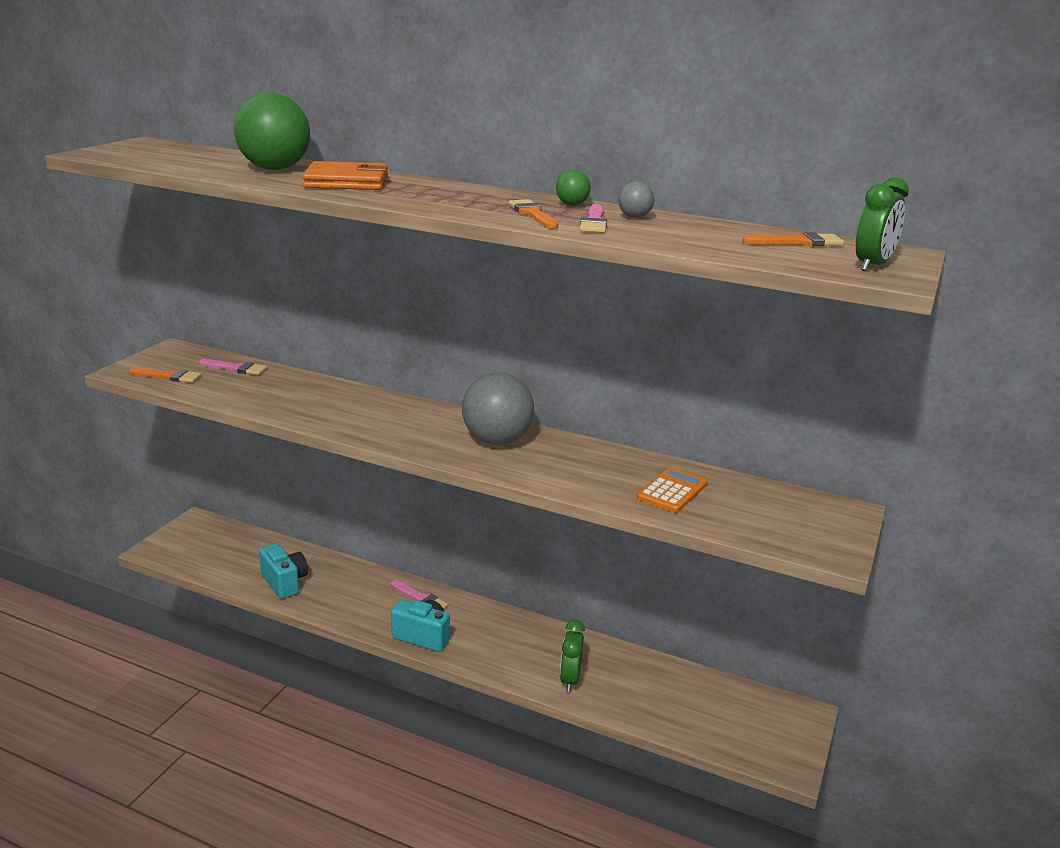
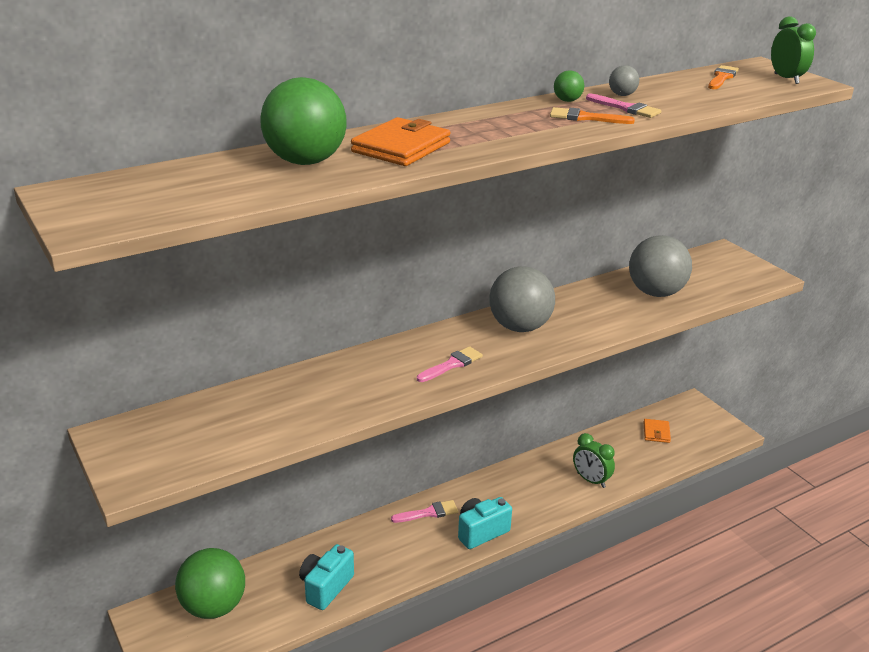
camera: 55 degrees left, 5 degrees up
(169, 376) = (186, 455): orange brush -> none
(226, 543) = (213, 607): none -> green ball
(236, 368) = (217, 408): pink brush -> pink brush (452, 364)
(284, 583) = (326, 587): turquoise camera -> turquoise camera turned 60 degrees counterclockwise
(672, 491) = (656, 293): orange calculator -> grey ball
(709, 701) = (656, 432): none -> orange wallet

